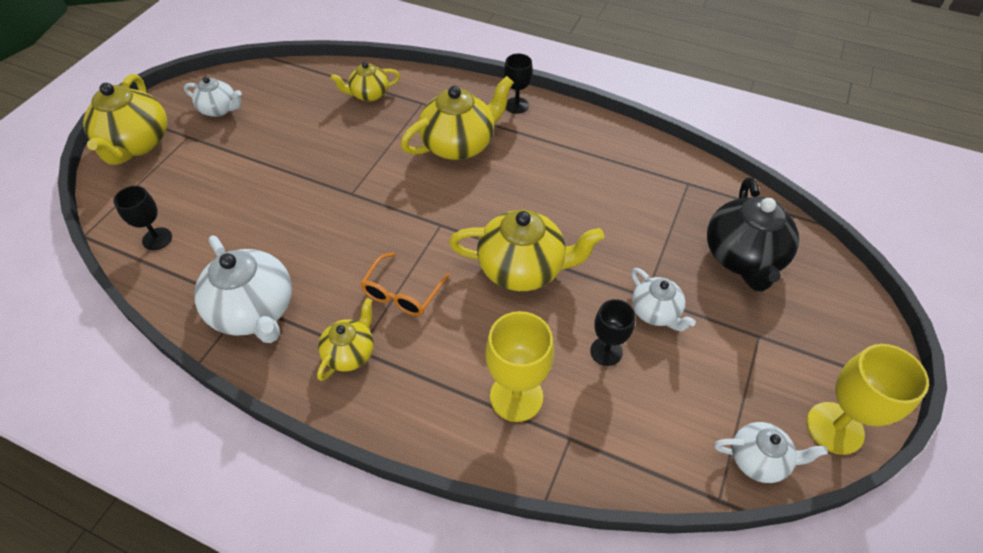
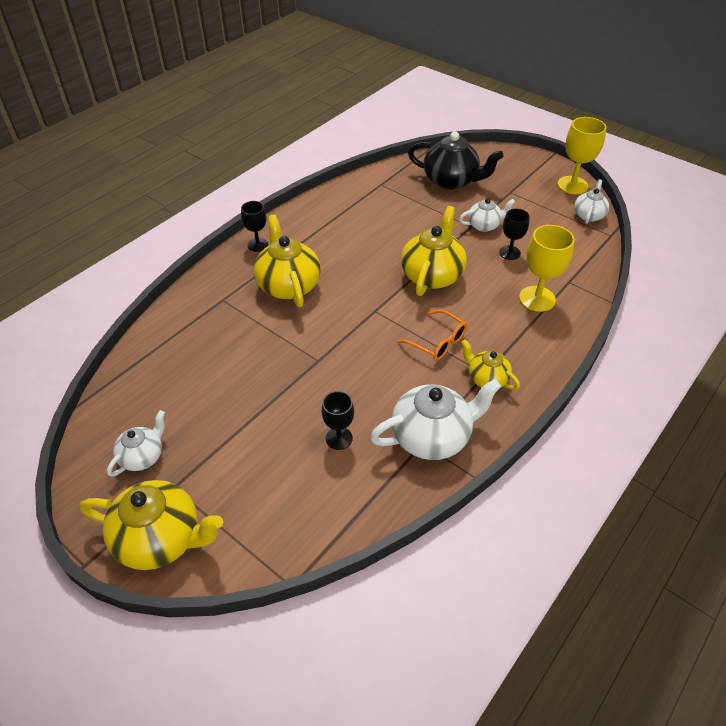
camera: 75 degrees left, 5 degrees down
(157, 239) = (321, 513): black goblet -> black goblet (339, 438)
(369, 94) = (189, 333): yellow teapot -> none

